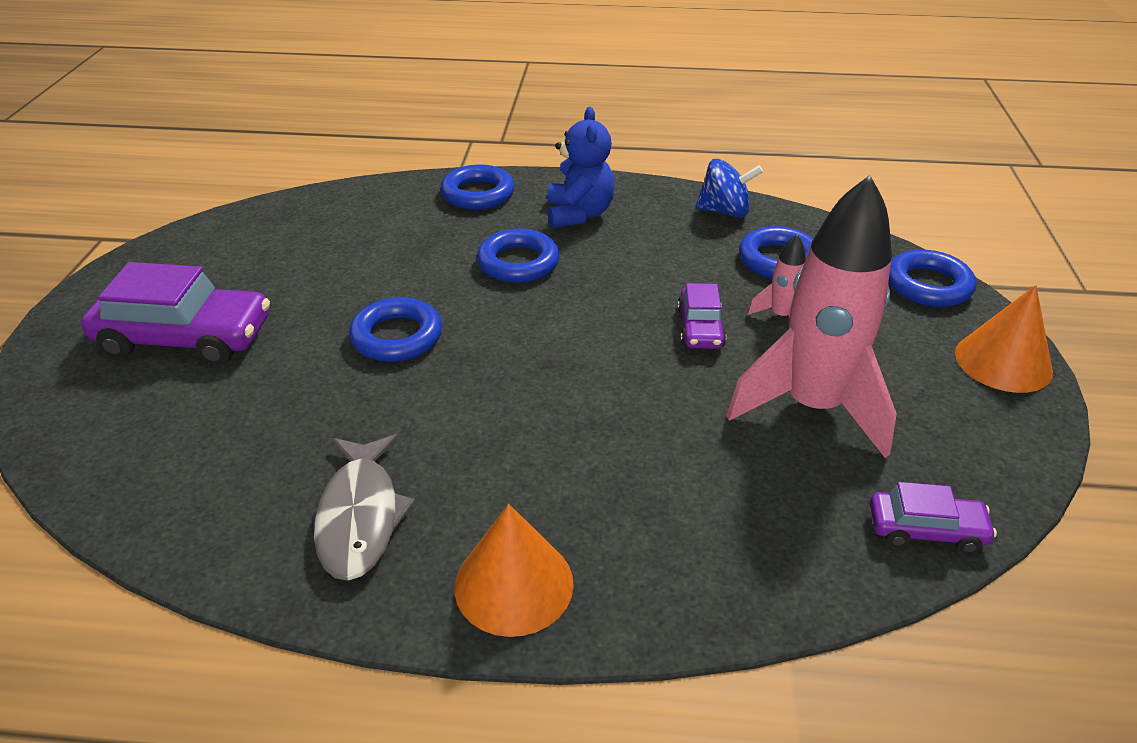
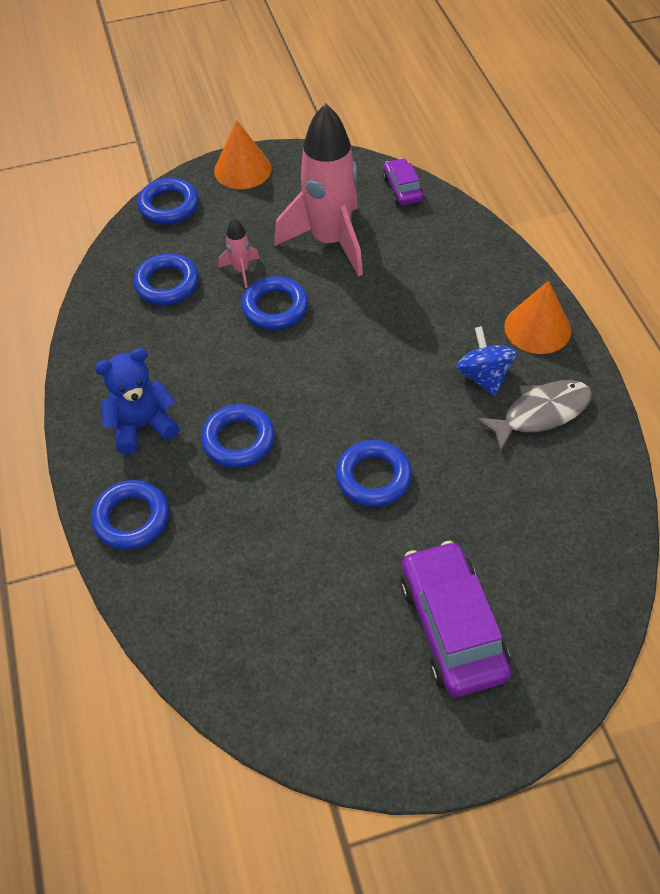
camera: 110 degrees left, 15 degrees up
(700, 328) = (275, 308): purple car -> blue ring
(724, 211) = (101, 330): blue spinning top -> blue spinning top (483, 376)

